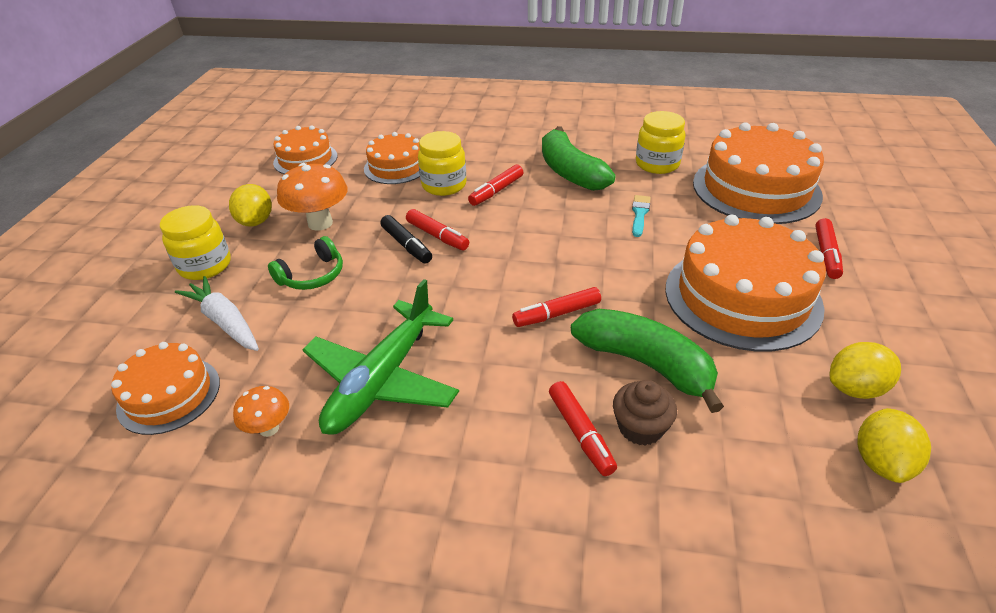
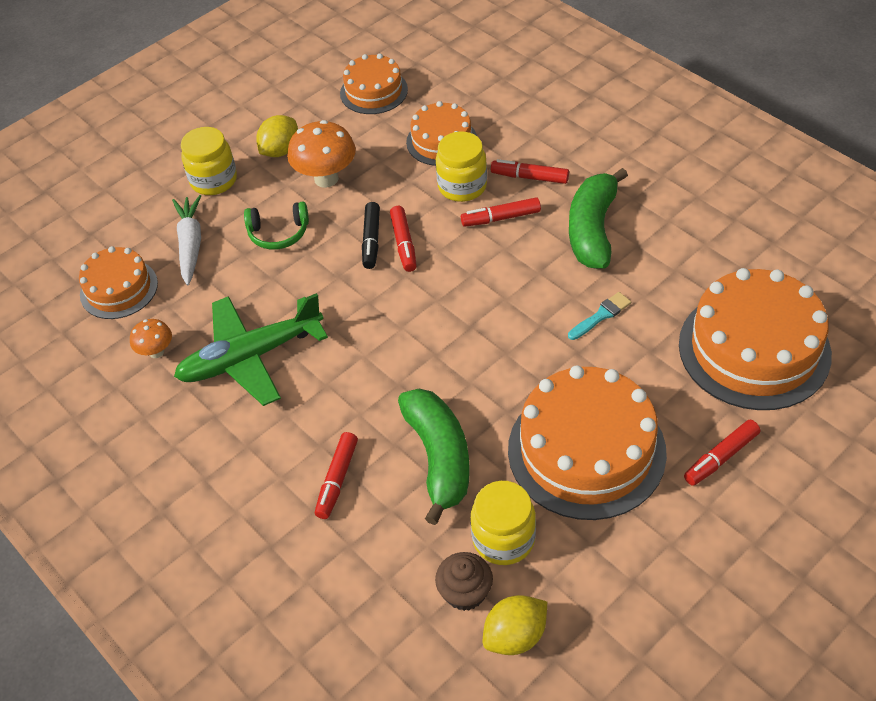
camera: 40 degrees right, 10 degrees up
(556, 314) = (420, 376): red marker -> red marker (529, 177)
(640, 427) = (380, 502): brown cupcake -> brown cupcake (465, 592)
(657, 164) = (690, 264): yellow jar -> yellow jar (503, 539)
(855, 388) = (572, 579): yellow lemon -> none

